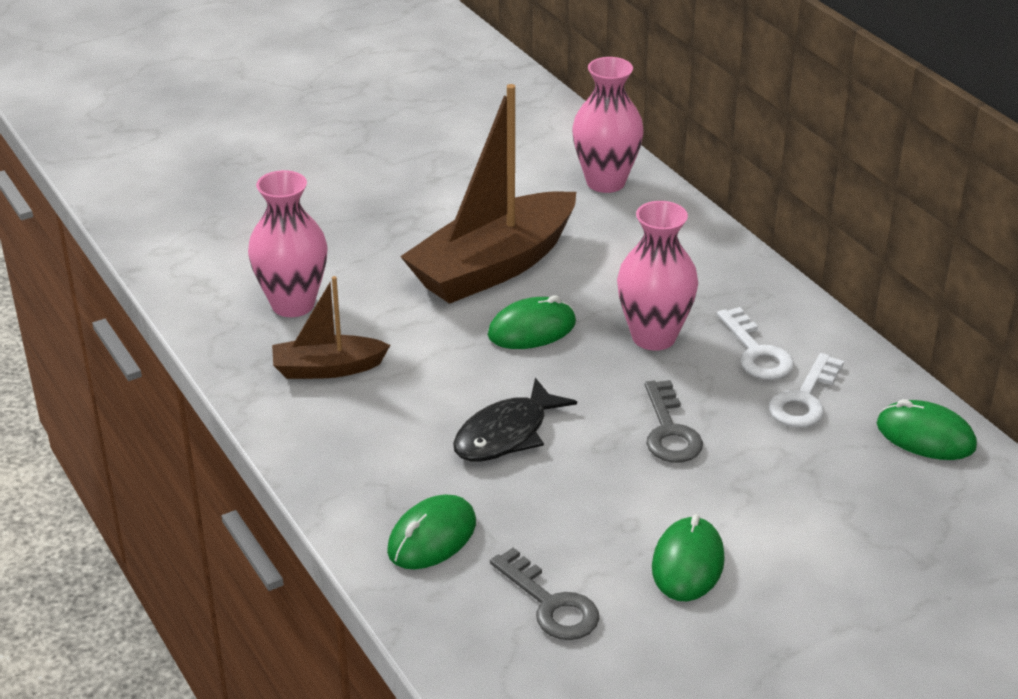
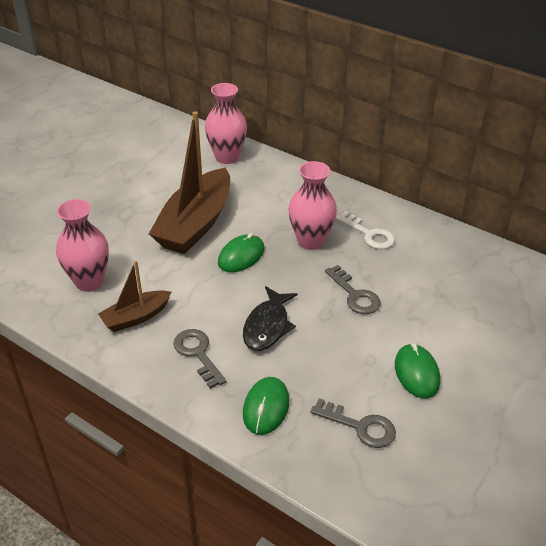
camera: 25 degrees left, 5 degrees up
(382, 440) = (197, 354): none -> grey key
(804, 399) = (411, 254): white key -> none
(925, 436) = (482, 257): green mouse -> none

